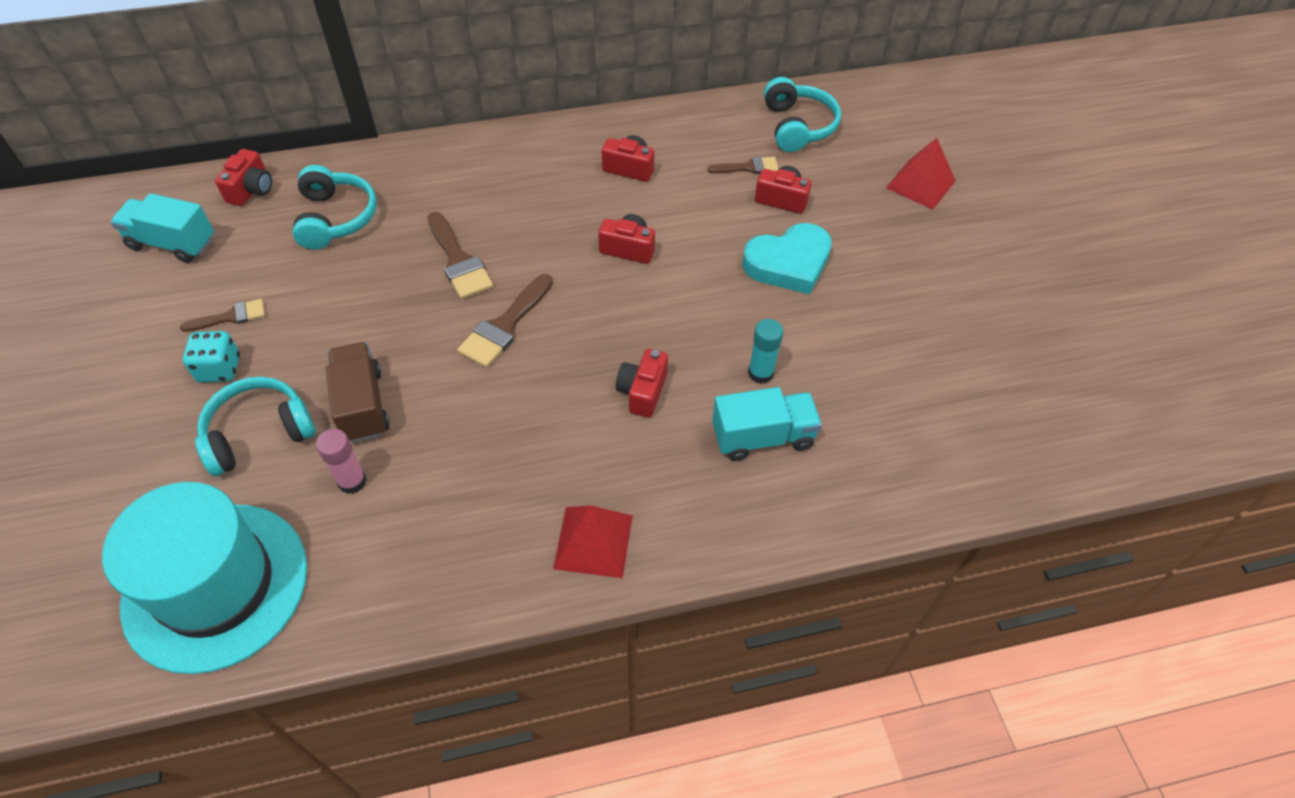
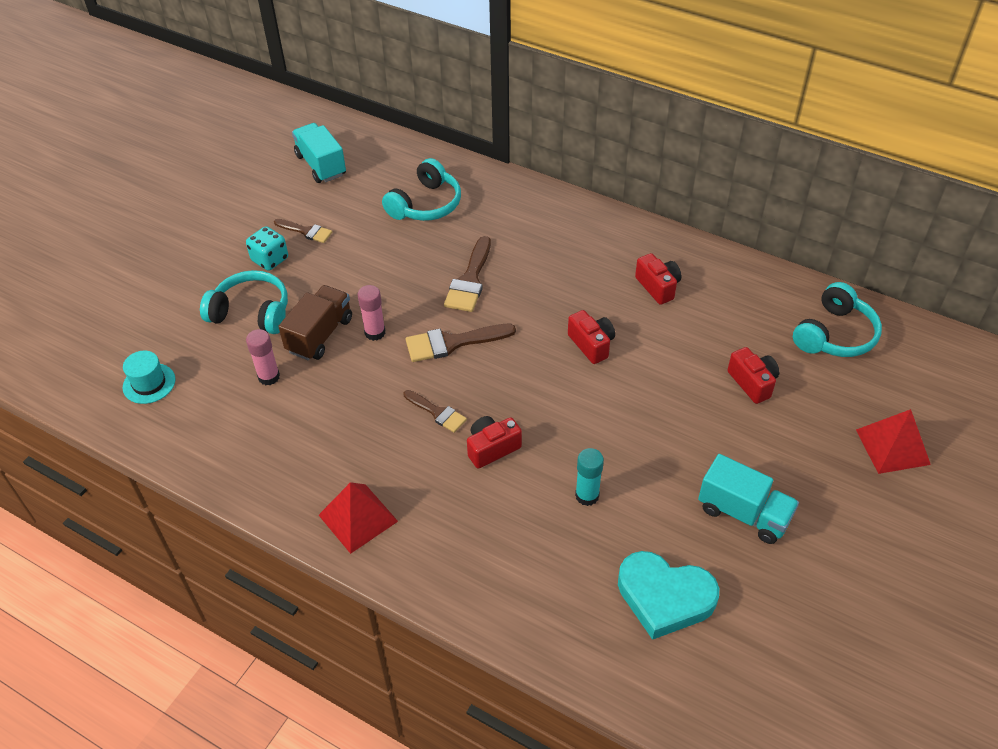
camera: 45 degrees right, 5 degrees down
(216, 585) = (149, 383): turquoise hat -> turquoise hat, size x0.40
(251, 190) = (396, 156): red camera -> none
(418, 366) = (375, 332): none -> pink glue stick
(748, 167) = (753, 342): brown brush -> brown brush (437, 412)
(762, 437) = (538, 539): turquoise truck -> turquoise truck (743, 513)
(788, 263) = (700, 434): turquoise heart -> turquoise heart (664, 597)

